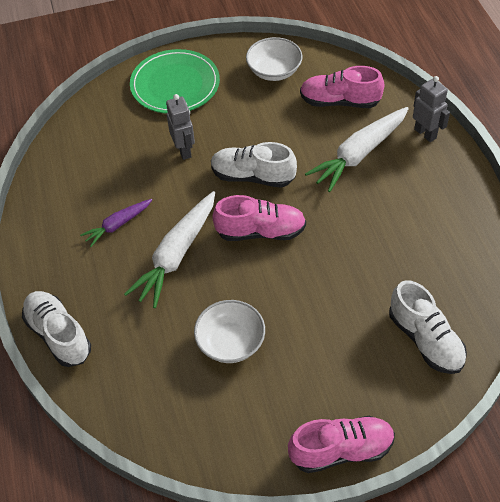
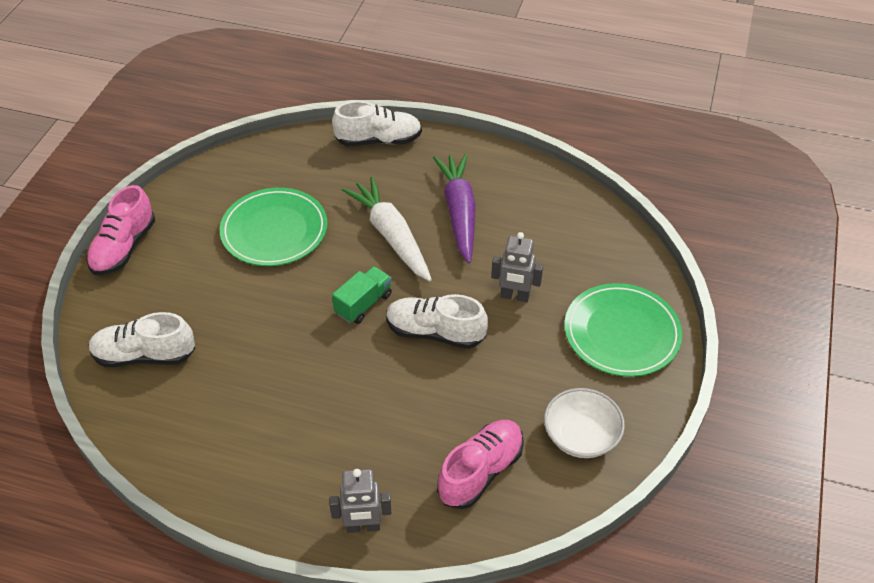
camera: 120 degrees right, 5 degrees down
(118, 225) = (459, 213): purple carrot -> purple carrot, size x1.80
(230, 342) = (274, 230): white bowl -> green plate
(253, 176) = (435, 332): white shoe -> white shoe turned 120 degrees counterclockwise
(260, 231) = (363, 304): pink shoe -> green truck
(359, 154) = (388, 440): white carrot -> none

